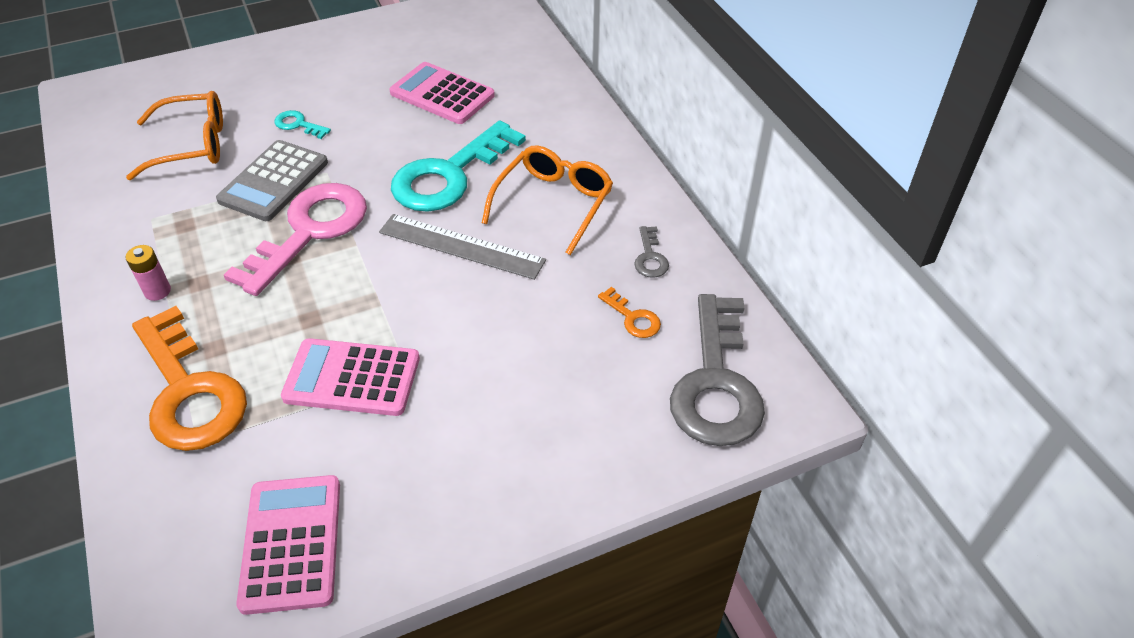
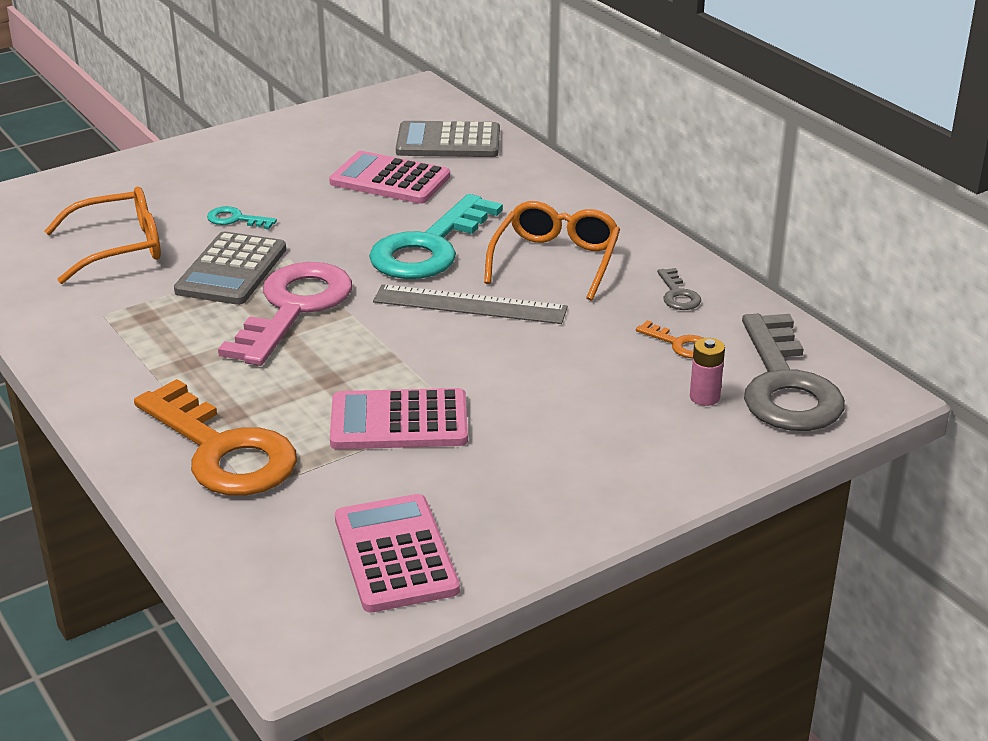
camera: 10 degrees left, 15 degrees down
(157, 291) = (143, 374): pink battery -> pink battery (704, 397)
(506, 57) = (448, 142): none -> grey calculator

